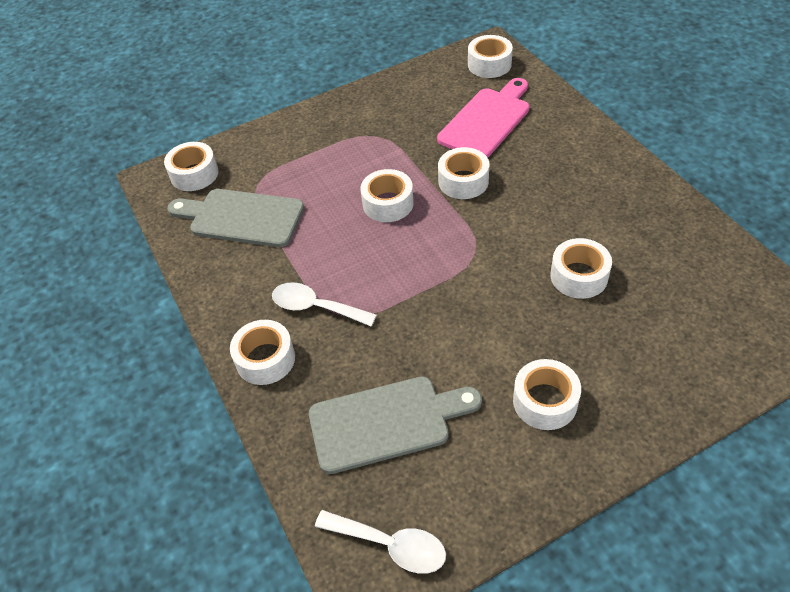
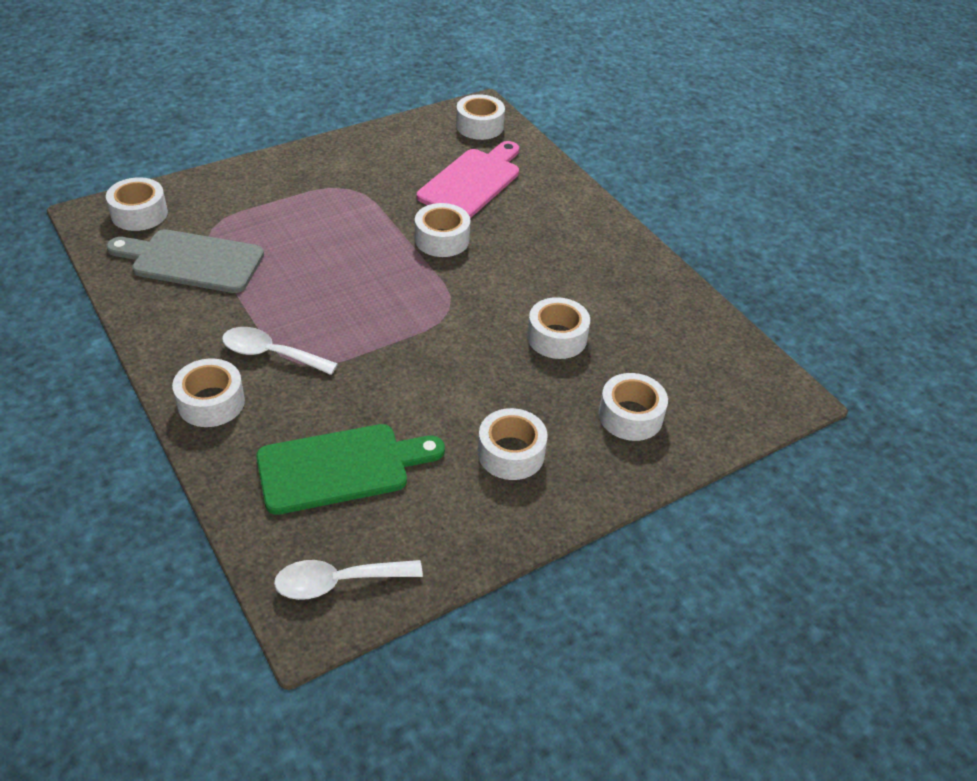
camera: 10 degrees left, 5 degrees down
(386, 422) = (340, 467): grey cutting board -> green cutting board
(388, 203) = (358, 256): white tape -> white tape (630, 416)
(390, 545) = (337, 582): white spoon -> white spoon turned 150 degrees clockwise

